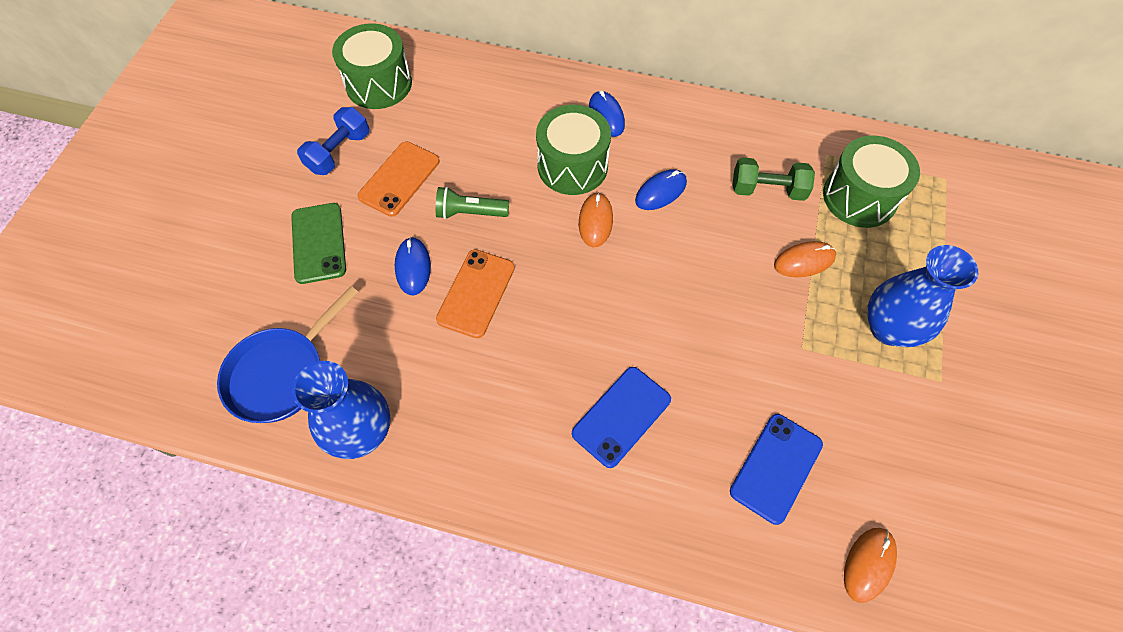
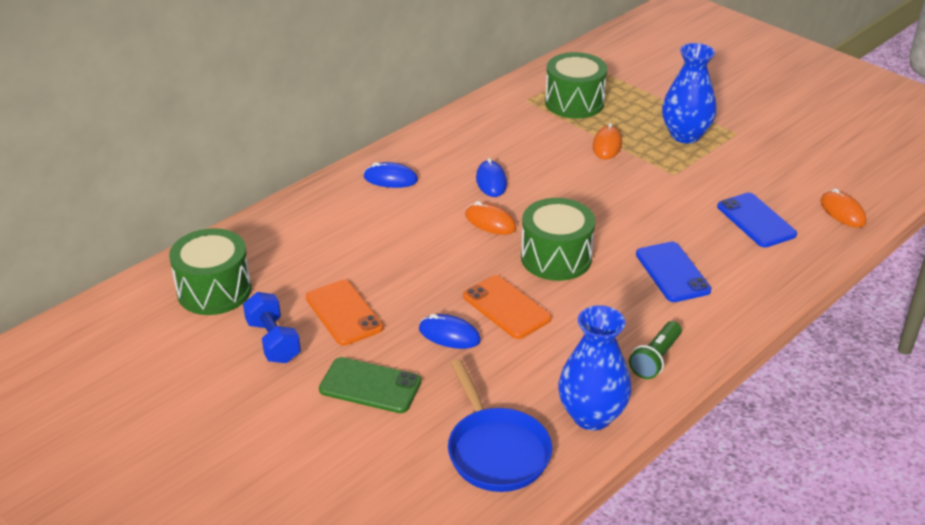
camera: 60 degrees left, 25 degrees down
(470, 212) = (421, 284): green flashlight -> green flashlight (655, 359)
(572, 166) = (424, 214): green drum -> green drum (556, 258)
(767, 190) = (534, 135): green dumbbell -> none

